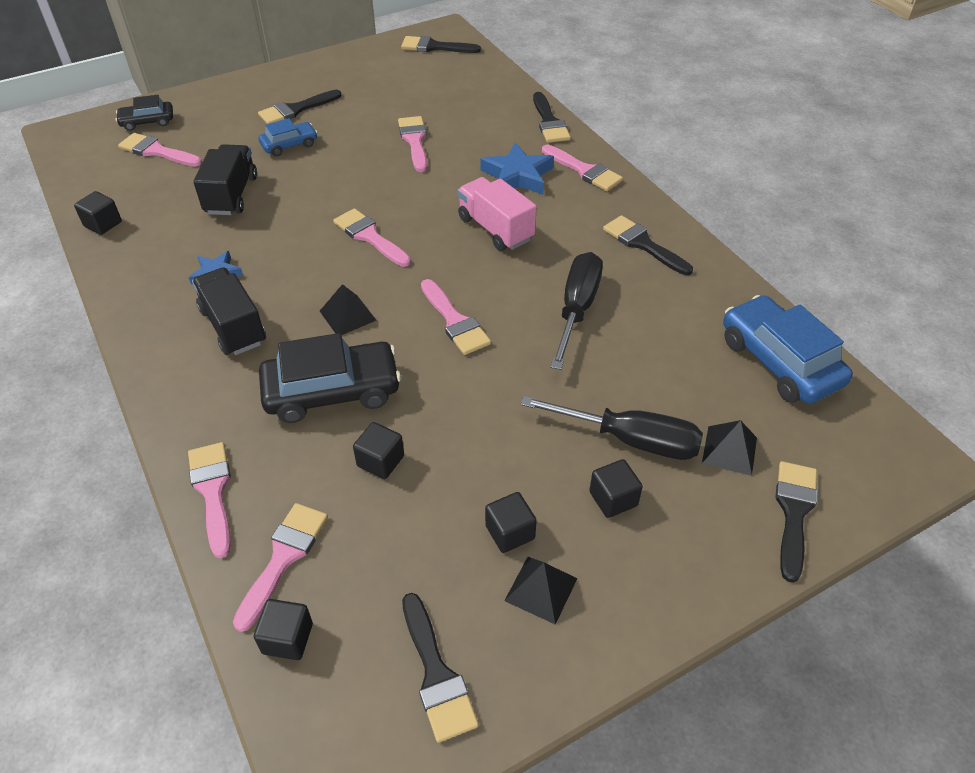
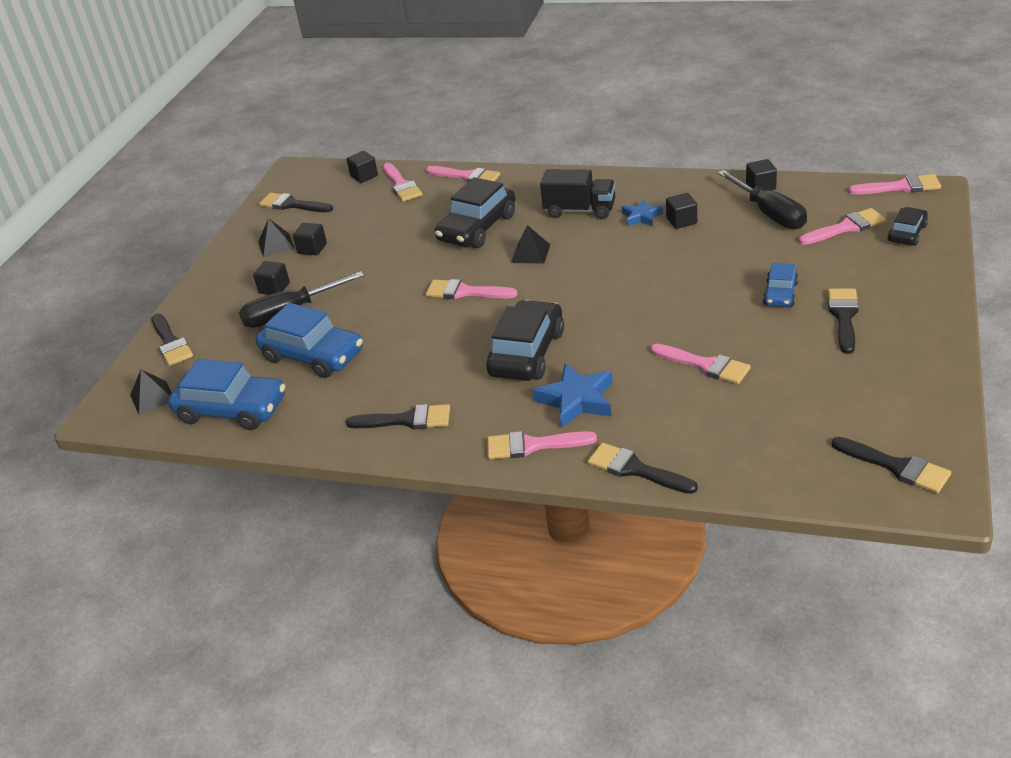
camera: 140 degrees right, 10 degrees down
(231, 195) = (734, 246): black truck -> none
(369, 236) = (599, 290): pink brush -> pink brush (900, 187)
(380, 461) = (409, 227): black cube -> black cube (681, 221)
(435, 47) = (896, 467): black brush -> black brush turned 75 degrees clockwise
(495, 229) = (527, 353): pink truck -> black car
(577, 308) = (400, 349): black screwdriver -> black screwdriver (770, 214)
(657, 363) = (313, 355): none -> blue car
(729, 450) = (228, 345): black pyramid -> black pyramid (152, 397)

